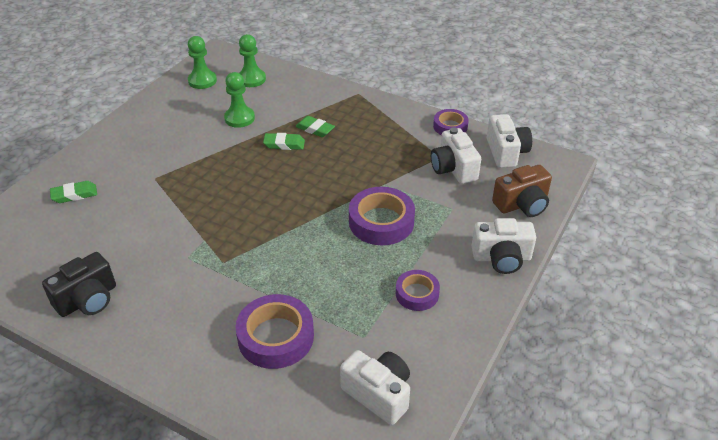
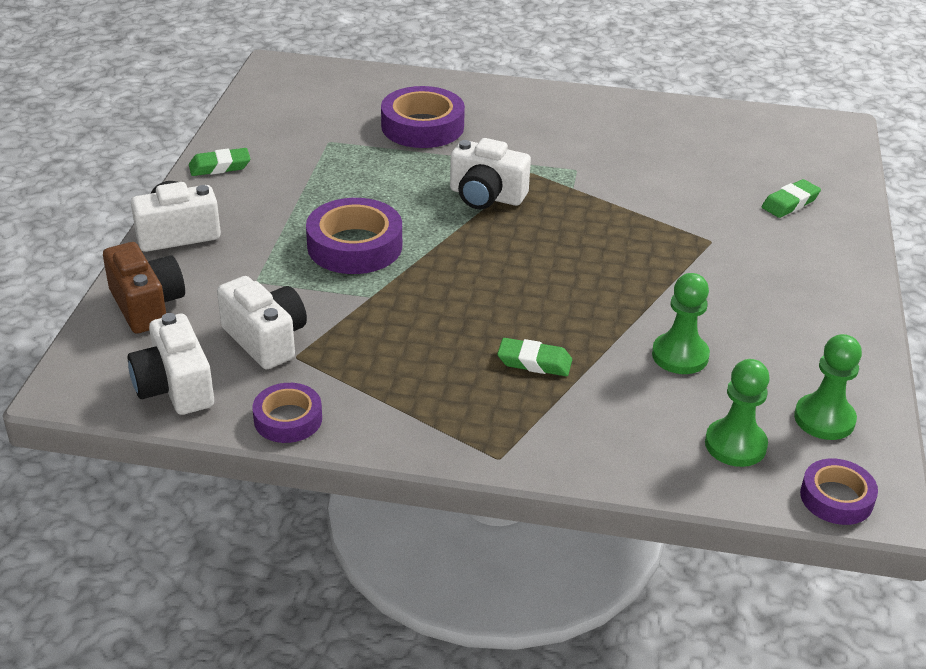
camera: 160 degrees right, 5 degrees down
(88, 300) = (644, 120): black camera -> none
(284, 144) = (567, 325): green eraser -> green eraser (220, 166)
(378, 394) = (297, 108): white camera -> white camera (486, 196)
(417, 294) = (281, 182): purple tape -> purple tape (836, 498)
(522, 204) = (147, 305): brown camera -> brown camera turned 105 degrees clockwise

